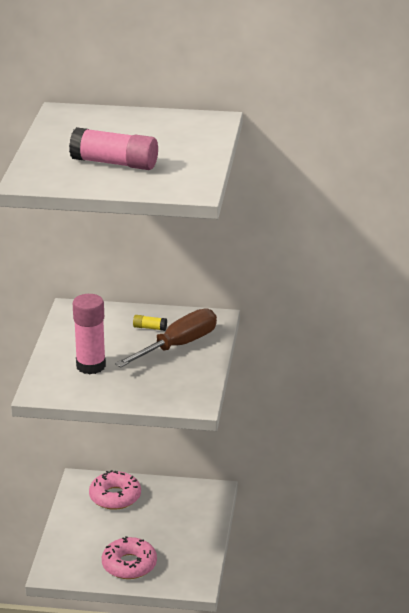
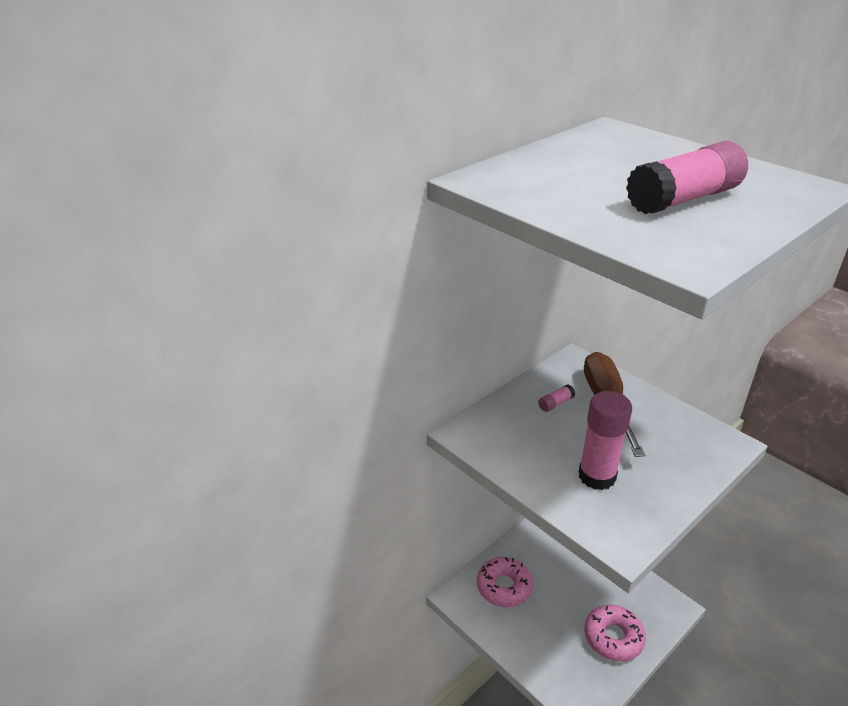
camera: 50 degrees left, 5 degrees up
(149, 328) = (555, 403): yellow glue stick -> pink glue stick

